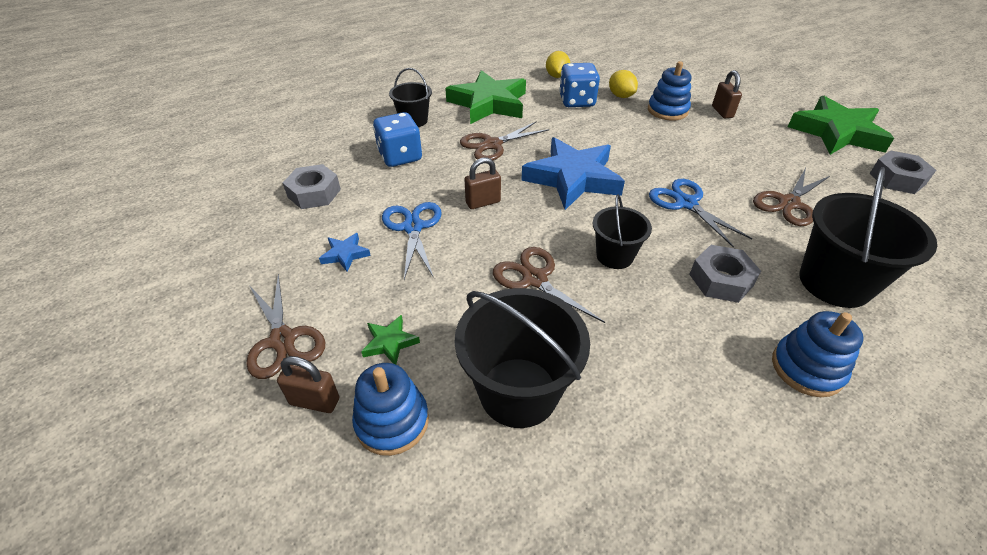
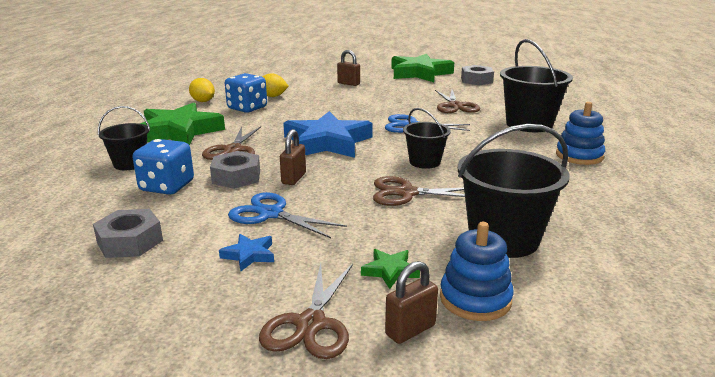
camera: 50 degrees left, 20 degrees down
(282, 340) = (310, 324): brown scissors -> brown scissors turned 90 degrees clockwise
(667, 110) = (316, 93): blue stacking toy -> none
(721, 280) = (489, 145): grey nut -> grey nut (236, 177)

